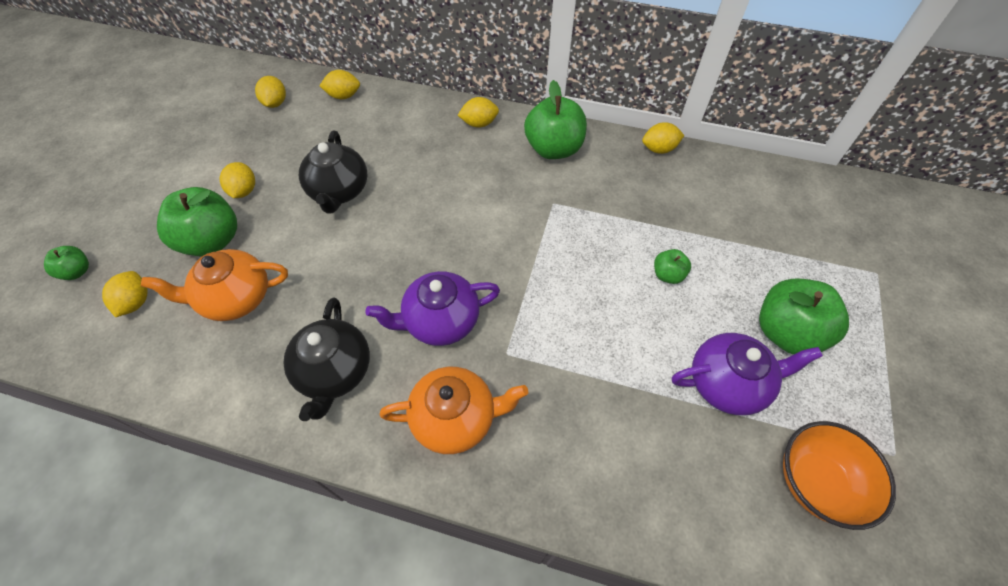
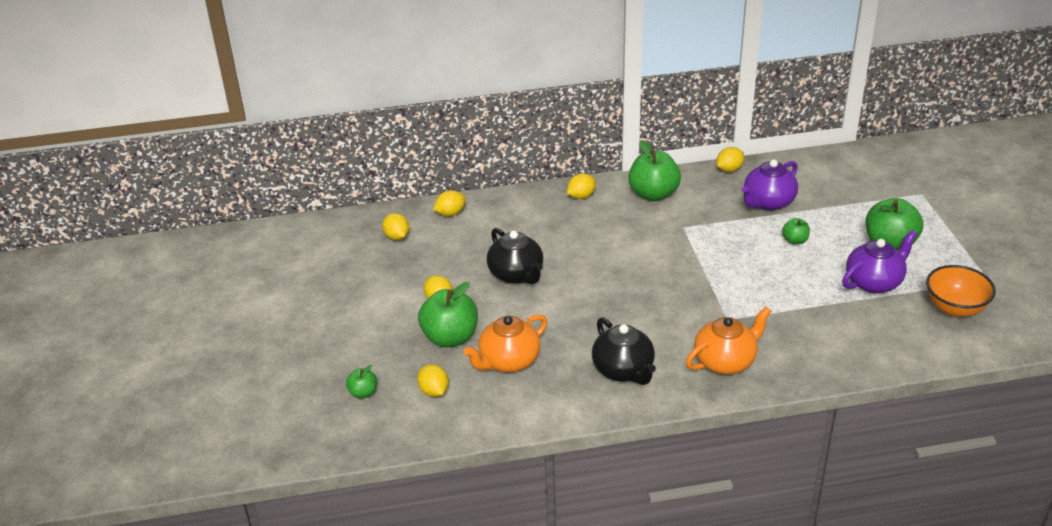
camera: 25 degrees left, 20 degrees down
(440, 321) = (668, 319): purple teapot -> purple teapot (768, 202)

